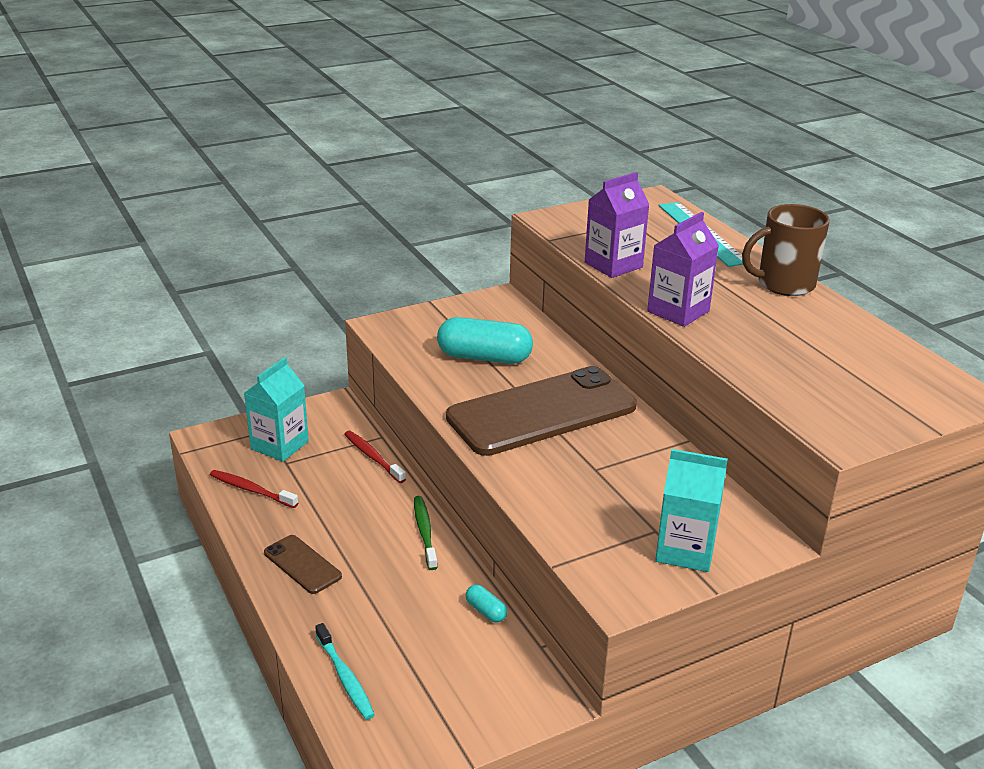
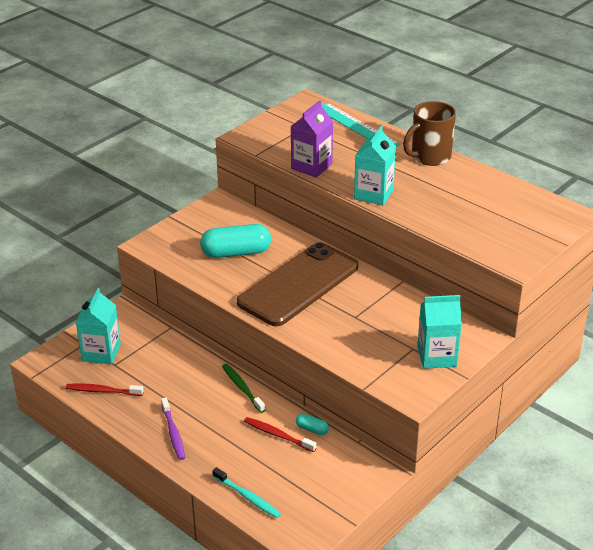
camera: 20 degrees left, 5 degrees up
(302, 564) = (173, 433): brown phone -> purple toothbrush
(373, 457) = (174, 344): red toothbrush -> red toothbrush (278, 435)
(678, 311) = (373, 194): purple carton -> turquoise carton

